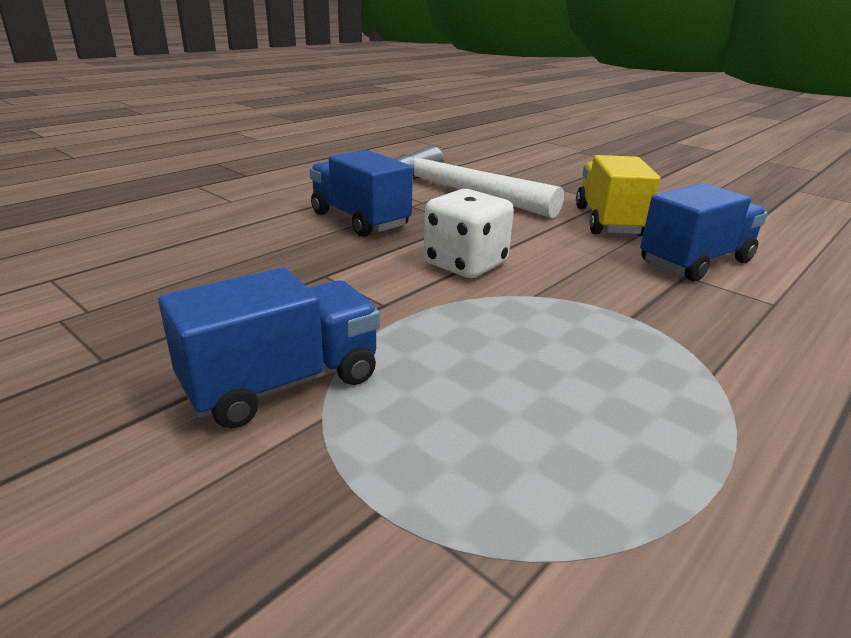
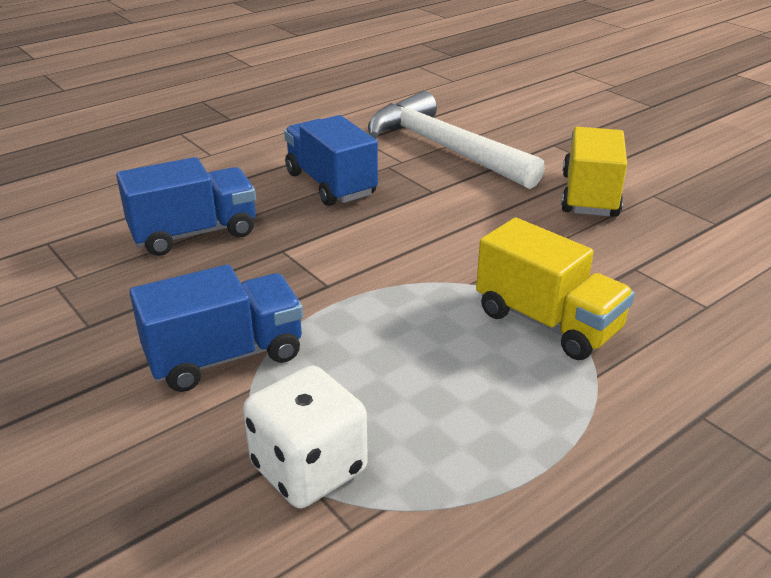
camera: 10 degrees right, 5 degrees up
(465, 264) = (417, 244): white dice -> white dice (309, 469)
(631, 326) = (547, 322): none -> yellow truck
(695, 262) = (654, 252): blue truck -> blue truck (194, 233)

